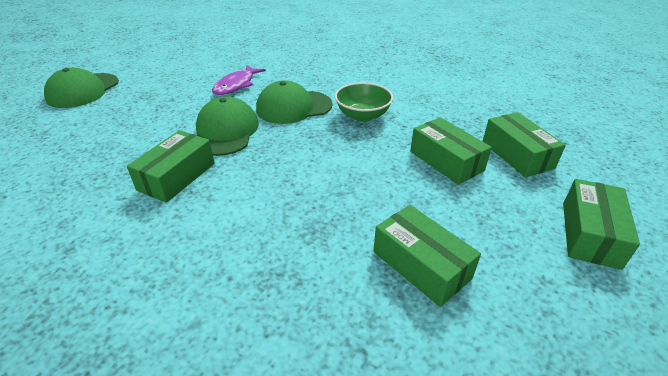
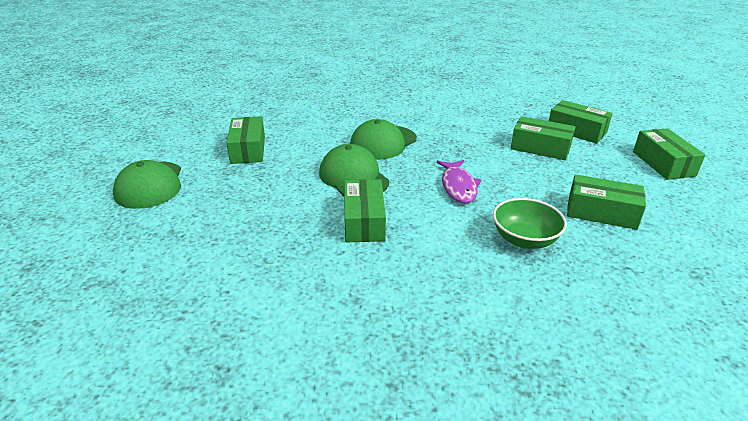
camera: 30 degrees left, 5 degrees down
(182, 82) = (248, 149): none -> green box
(236, 85) = (306, 139): purple fish -> purple fish (458, 186)
(362, 115) = (445, 134): green bowl -> green bowl (524, 239)

